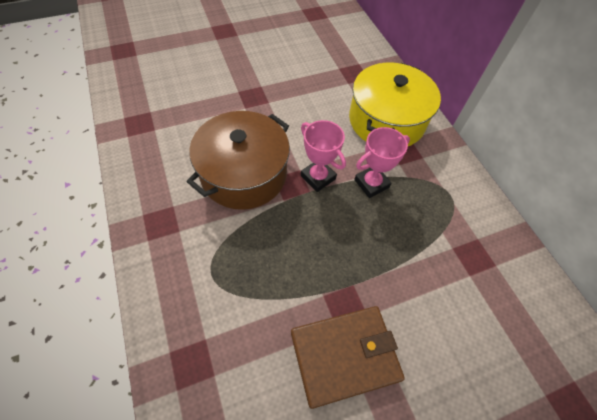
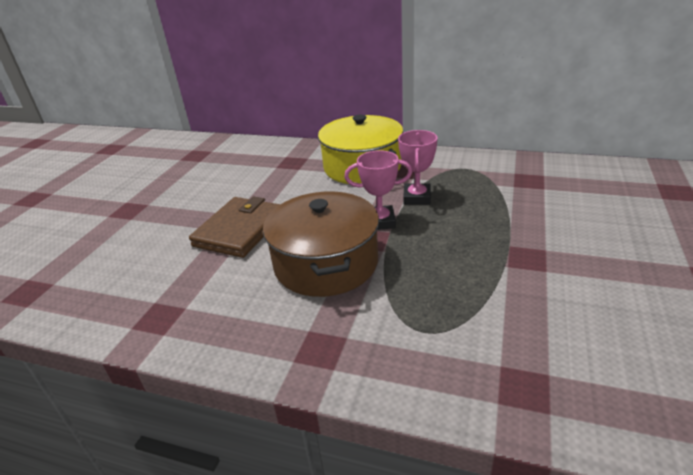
camera: 45 degrees left, 25 degrees down
(344, 355) = (577, 276): brown wallet -> brown wallet (240, 230)

